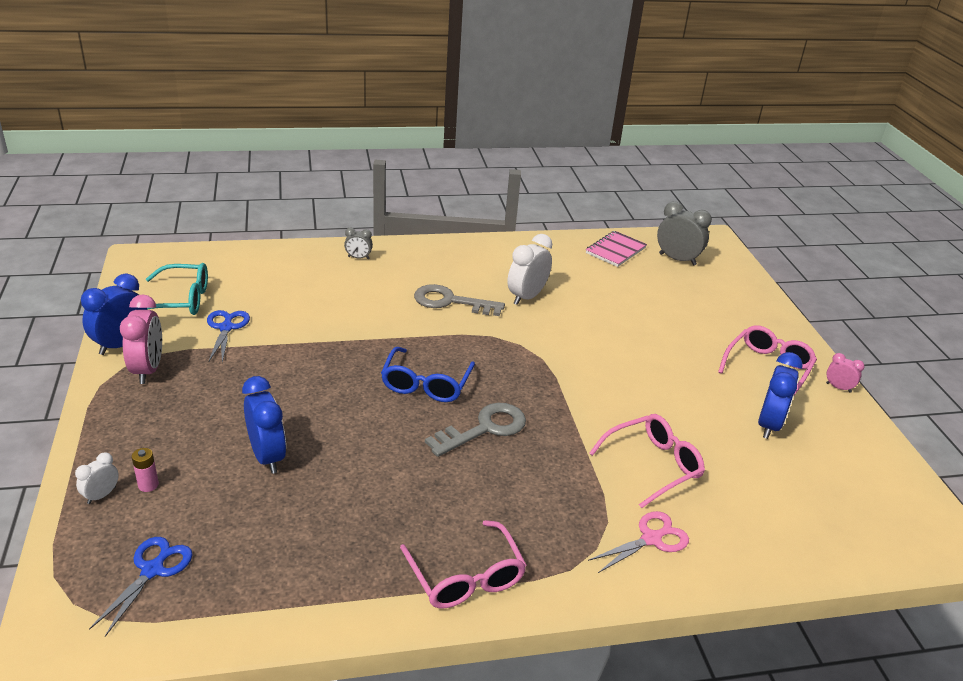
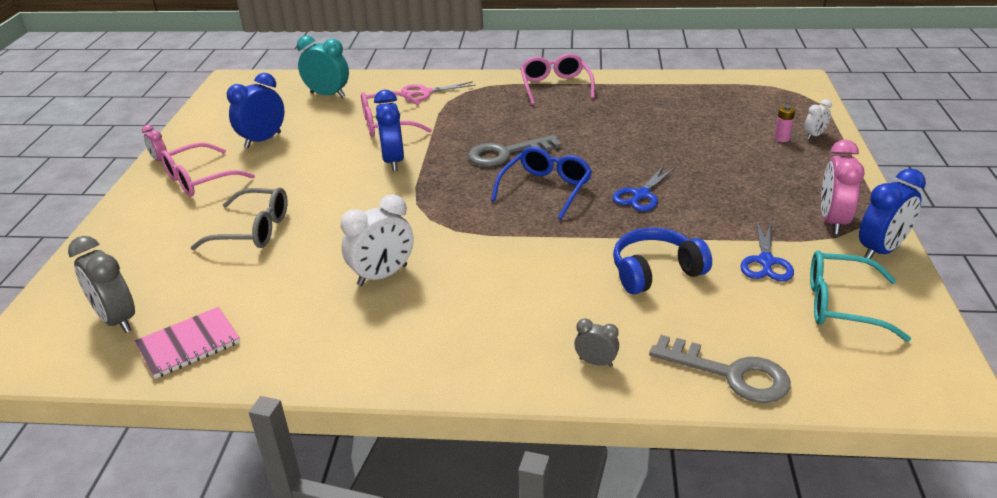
camera: 160 degrees left, 0 degrees up
(152, 570) = (756, 101): blue scissors -> blue scissors (641, 195)
(267, 456) = (692, 148): blue clock -> blue clock (393, 161)
(318, 313) = (655, 272): none -> blue headphones
(450, 302) = (484, 276): grey key -> grey key (730, 373)
(660, 323) = (253, 230): none -> grey glasses
(781, 519) = (328, 95): none -> turquoise clock

